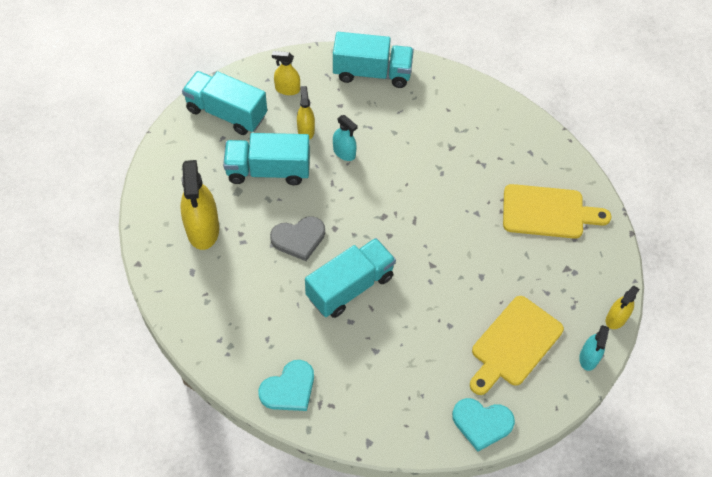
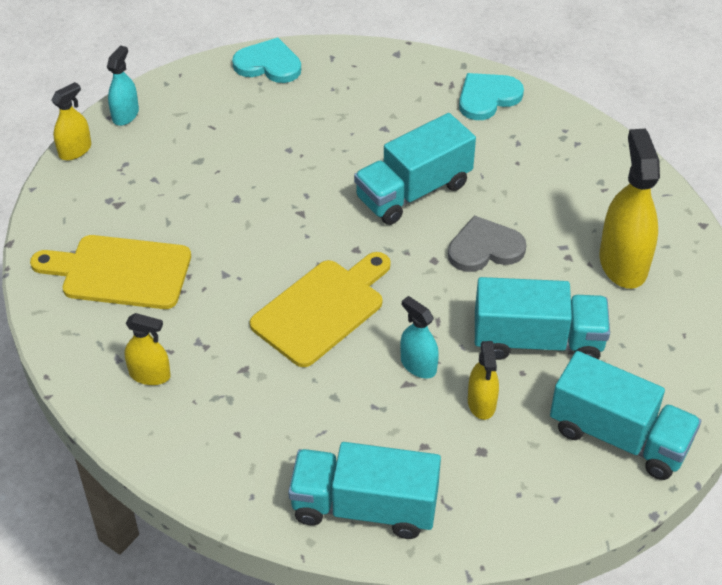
camera: 175 degrees left, 10 degrees down
(287, 89) = (518, 478): yellow spray bottle -> yellow spray bottle (150, 374)
(513, 344) = (213, 129): yellow cutting board -> yellow cutting board (322, 309)

